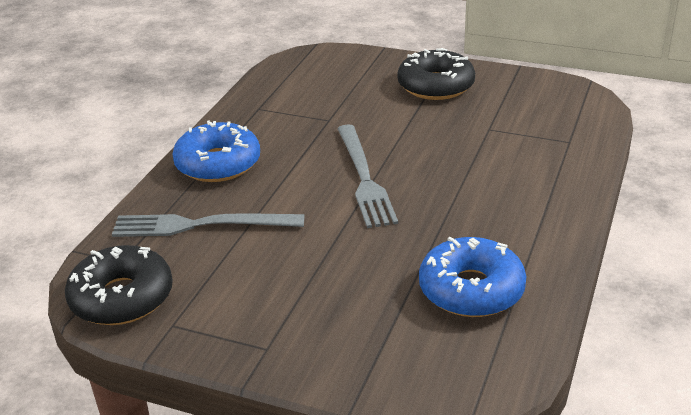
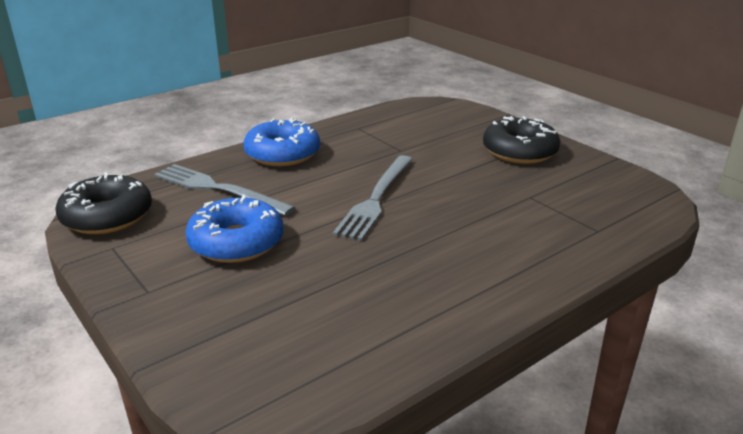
camera: 30 degrees right, 5 degrees down
(471, 289) = (358, 316): blue donut -> blue donut (236, 242)

